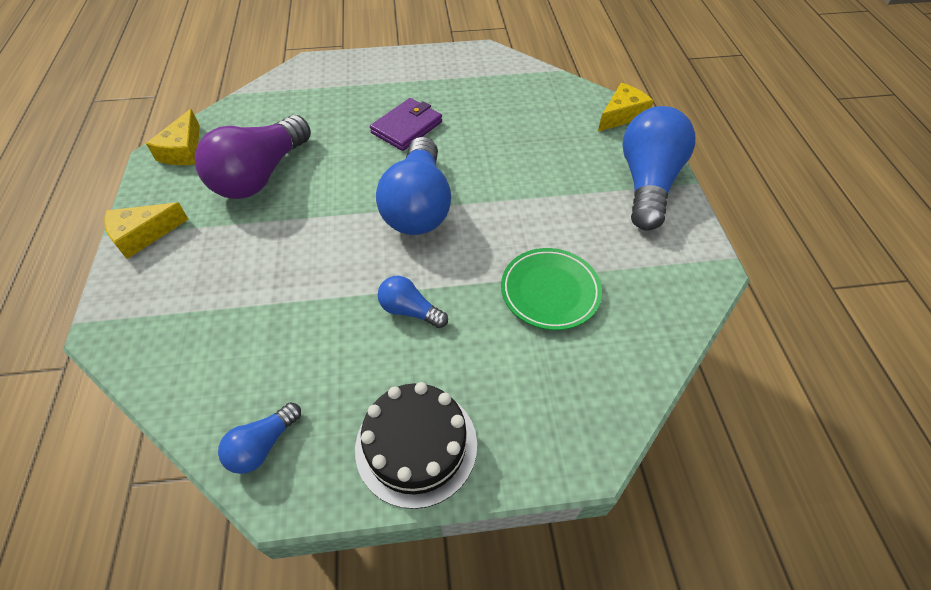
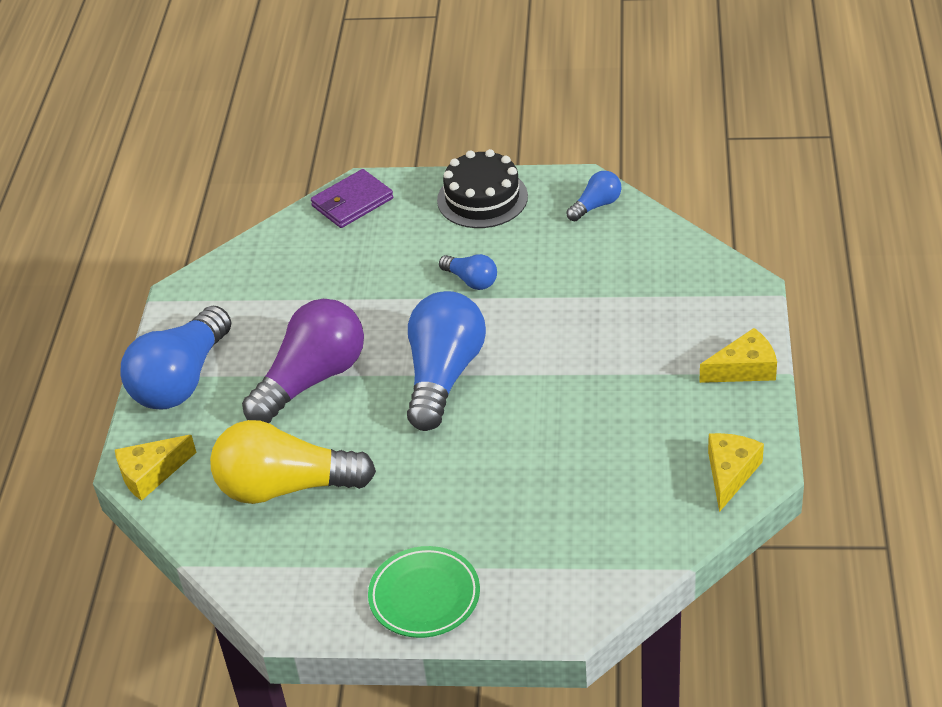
camera: 165 degrees left, 10 degrees down
(260, 175) = (625, 428): purple light bulb -> purple light bulb (312, 379)
(406, 127) = (437, 481): purple wallet -> purple wallet (352, 202)
(517, 115) = (286, 487): none -> yellow light bulb
(550, 291) = (339, 285): green plate -> green plate (424, 596)

